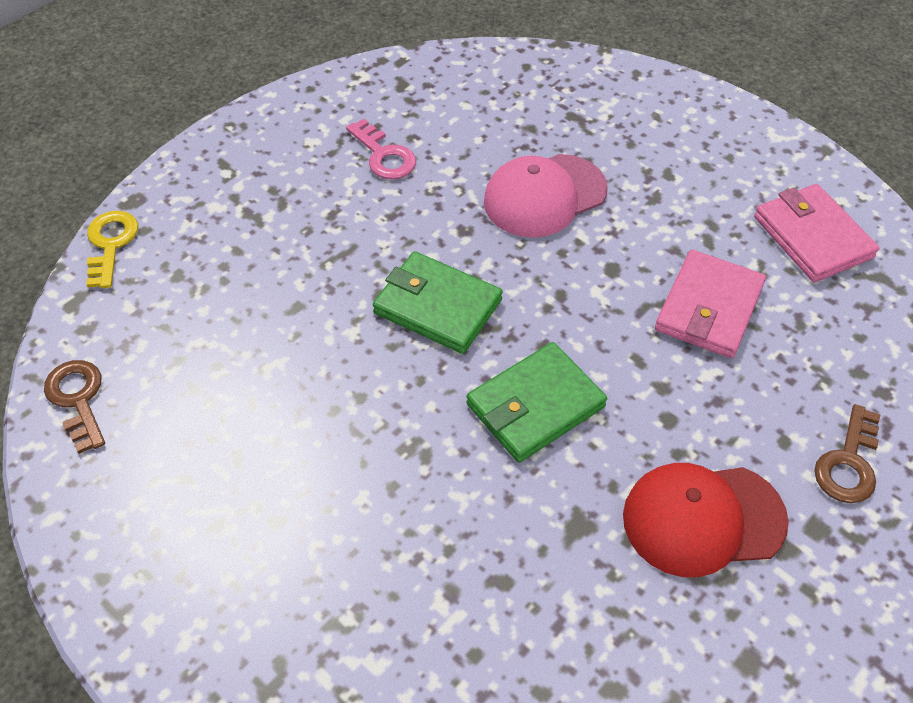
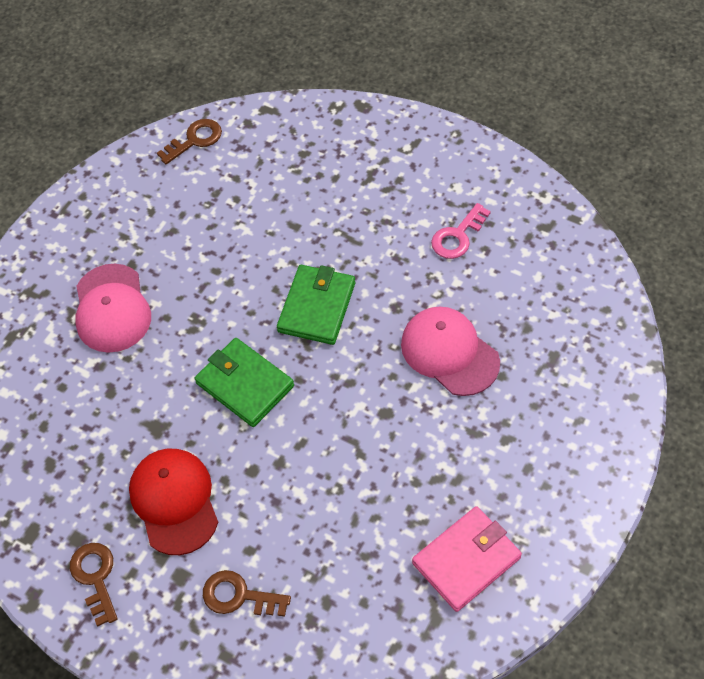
camera: 80 degrees right, 5 degrees up
(110, 244) = (320, 109): yellow key -> none
(350, 560) = (112, 309): none -> pink cap
(708, 308) = (364, 486): pink wallet -> none
(814, 641) = (95, 577): none -> brown key

